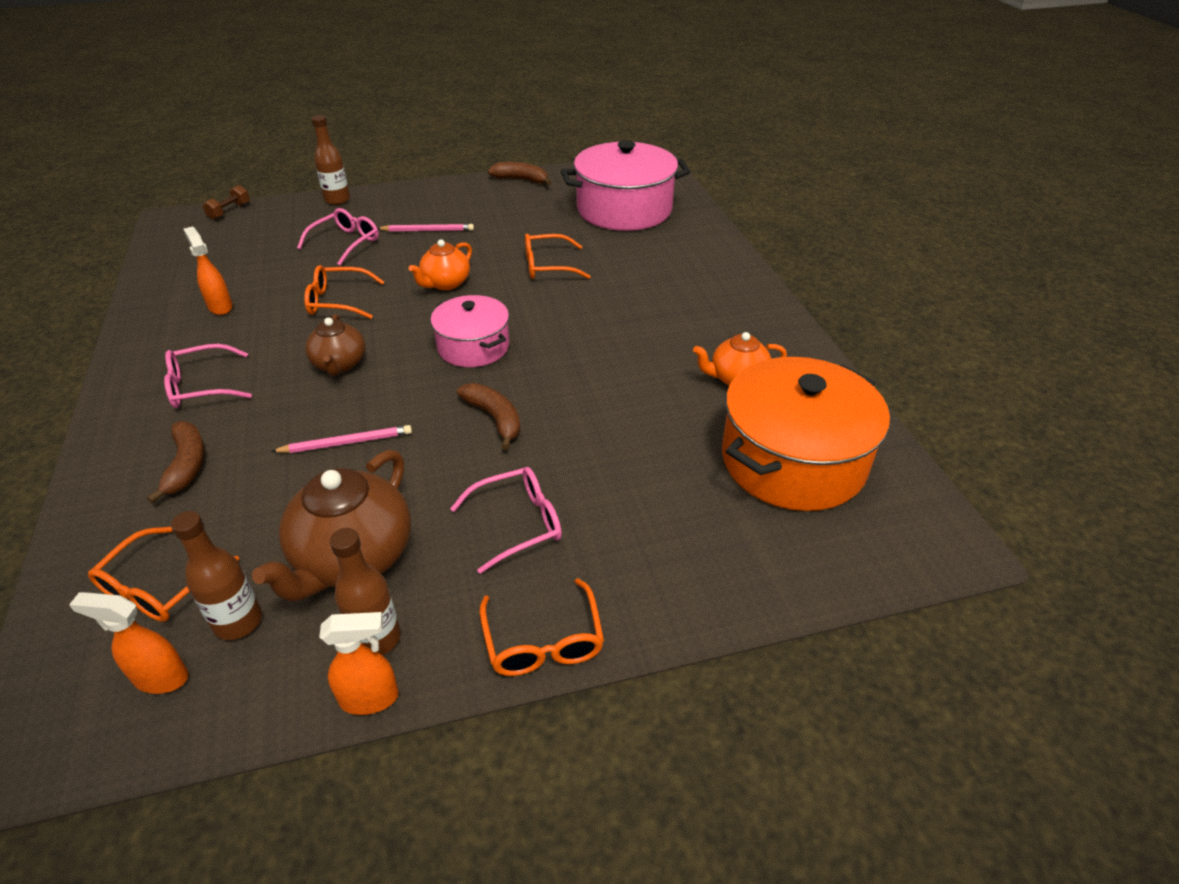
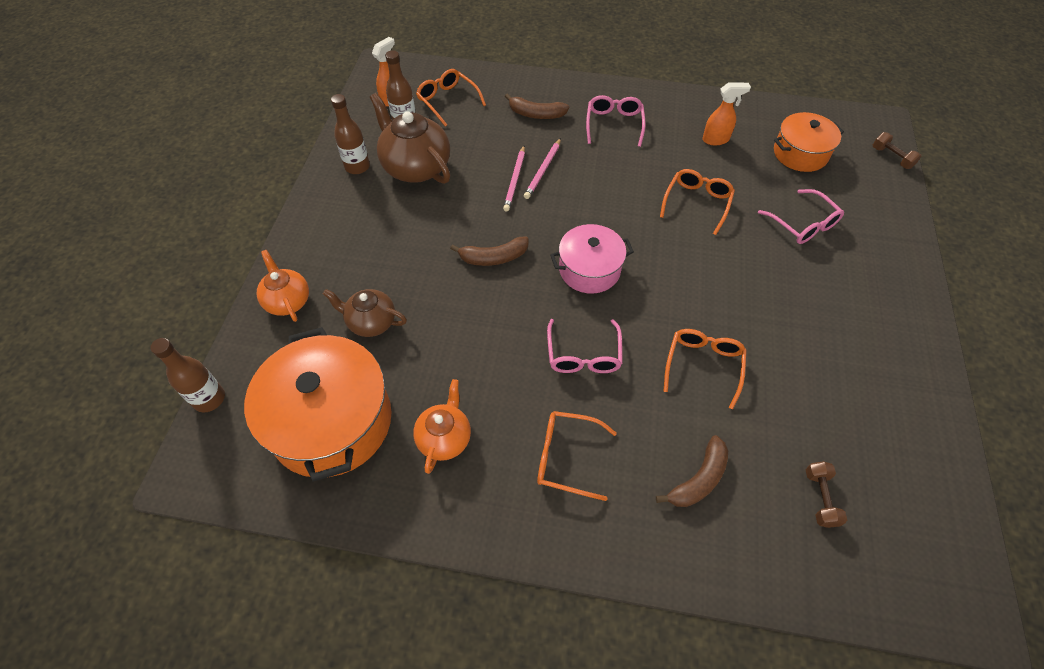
camera: 115 degrees right, 15 degrees up
(234, 255) = (800, 153): none -> orange pot
(337, 200) = (903, 233): brown bottle -> brown bottle (209, 399)
(339, 365) = (605, 190): brown teapot -> brown teapot (371, 322)
(370, 698) = (326, 159): orange spray bottle -> none
(428, 230) = (812, 289): pink pencil -> pink pencil (543, 170)
(445, 283) = (699, 277): orange teapot -> orange teapot (287, 301)
(518, 523) = (390, 240): pink glasses -> pink glasses (583, 355)
(521, 180) = (934, 413): brown banana -> brown banana (698, 479)
(543, 641) = (304, 226): orange glasses -> orange glasses (566, 457)
(624, 209) = (820, 498): pink pot -> brown dumbbell

